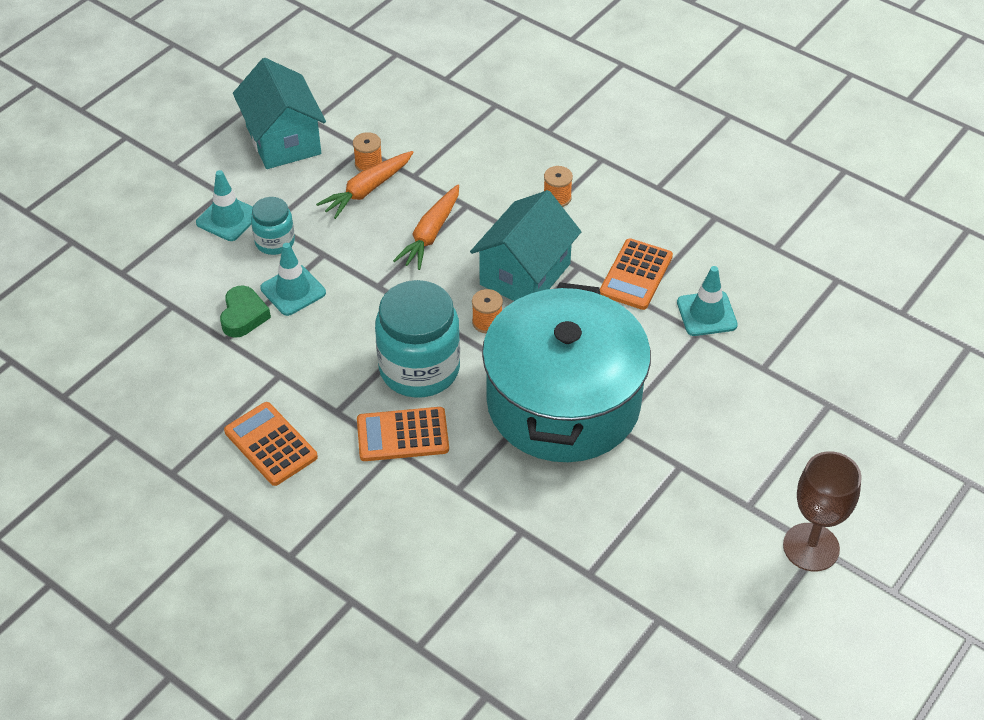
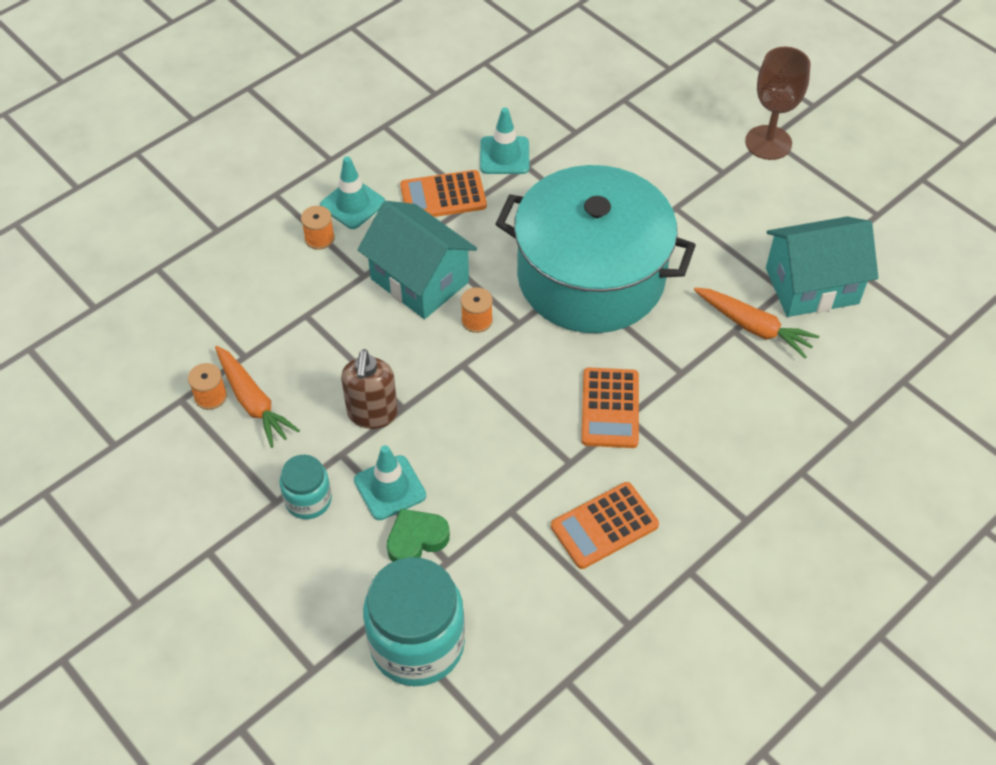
camera: 80 degrees left, 5 degrees up
(228, 218) = (255, 546): turquoise traffic cone -> turquoise traffic cone (353, 204)
(243, 316) = (416, 540): green heart -> green heart turned 45 degrees counterclockwise
(283, 140) = (138, 478): turquoise house -> turquoise house (812, 286)
(367, 267) = (372, 414): none -> brown soap dispenser
(419, 369) = (527, 384): turquoise jar -> turquoise jar (417, 644)
(430, 234) = (340, 351): orange carrot -> orange carrot (753, 327)
(636, 275) = (443, 196): orange calculator -> orange calculator turned 135 degrees clockwise

